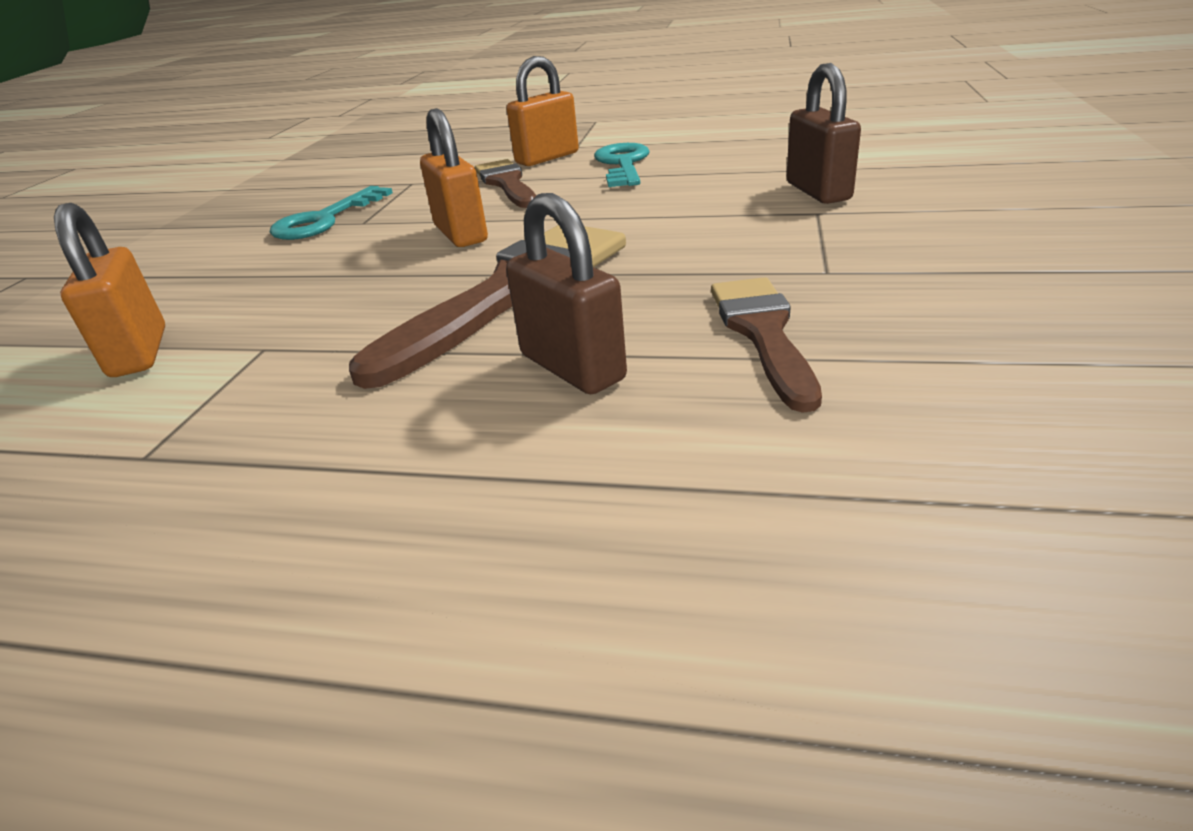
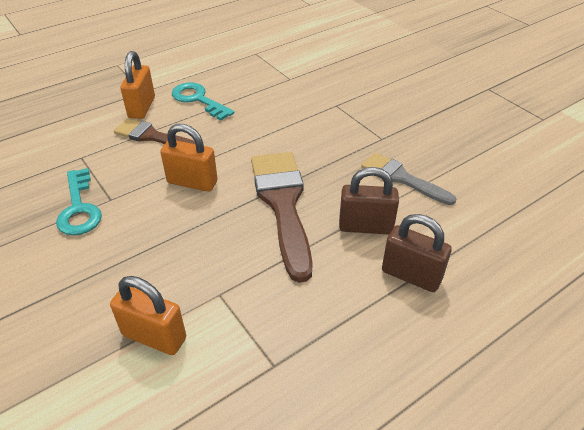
camera: 50 degrees left, 10 degrees up
(762, 333) = (401, 178): brown brush -> grey brush
(818, 191) = (320, 91): brown padlock -> brown padlock (411, 275)

